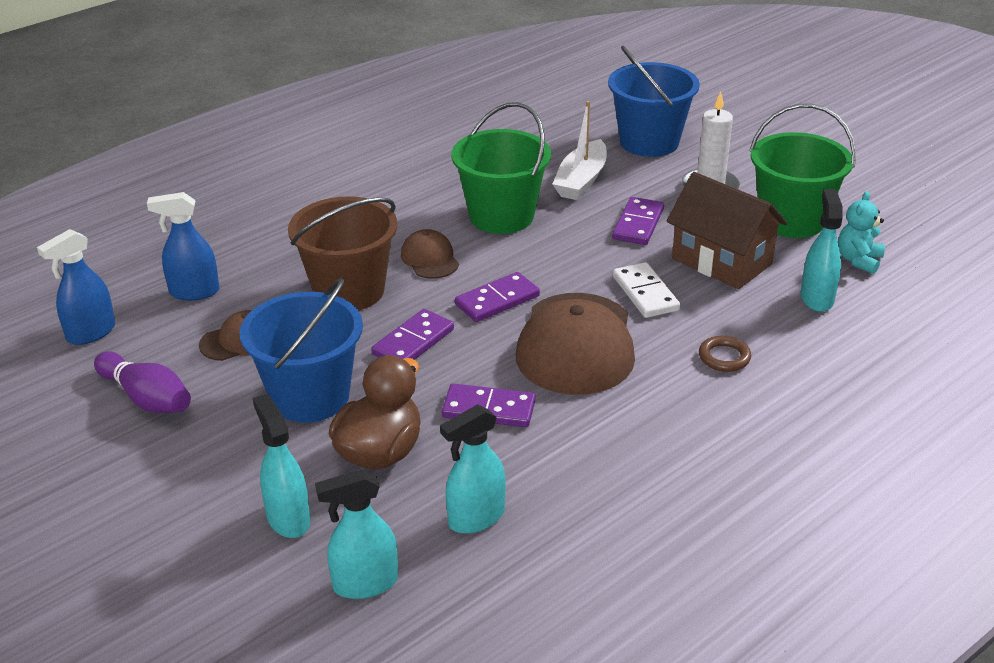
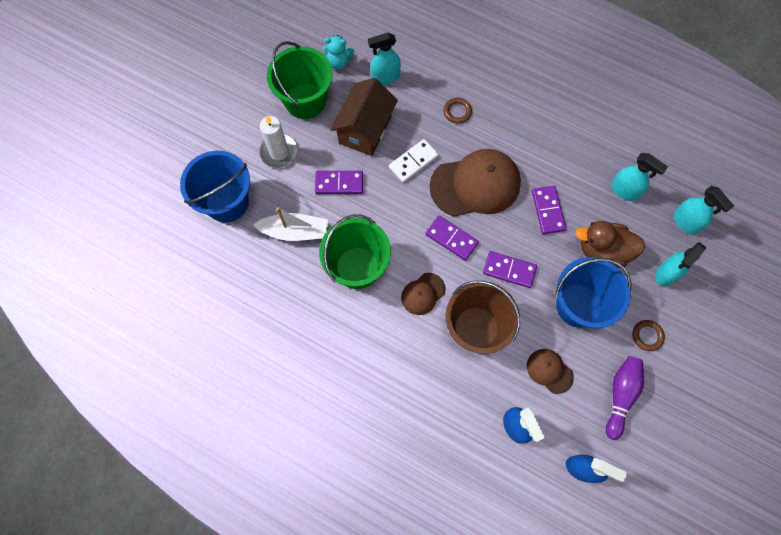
camera: 110 degrees left, 35 degrees up
(206, 457) = (647, 336): none -> brown ring

